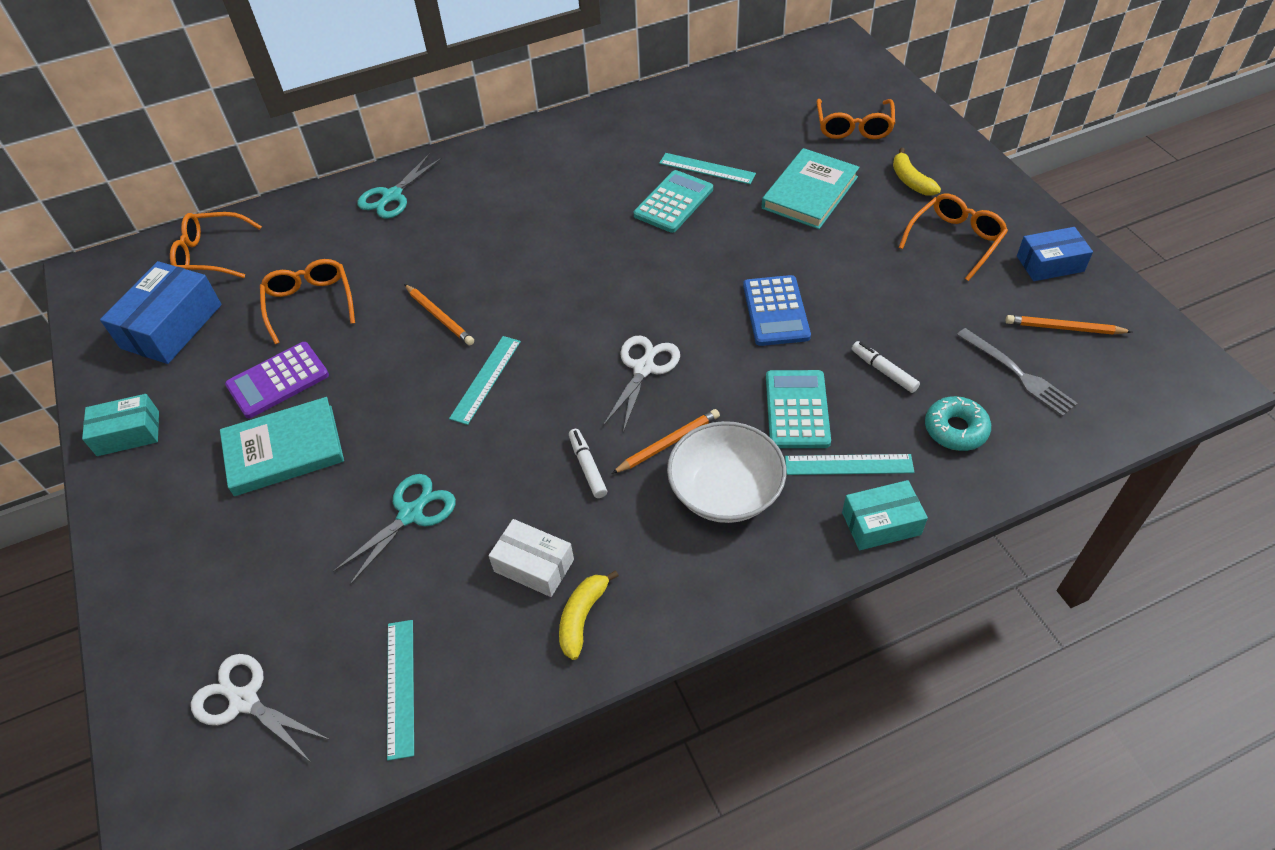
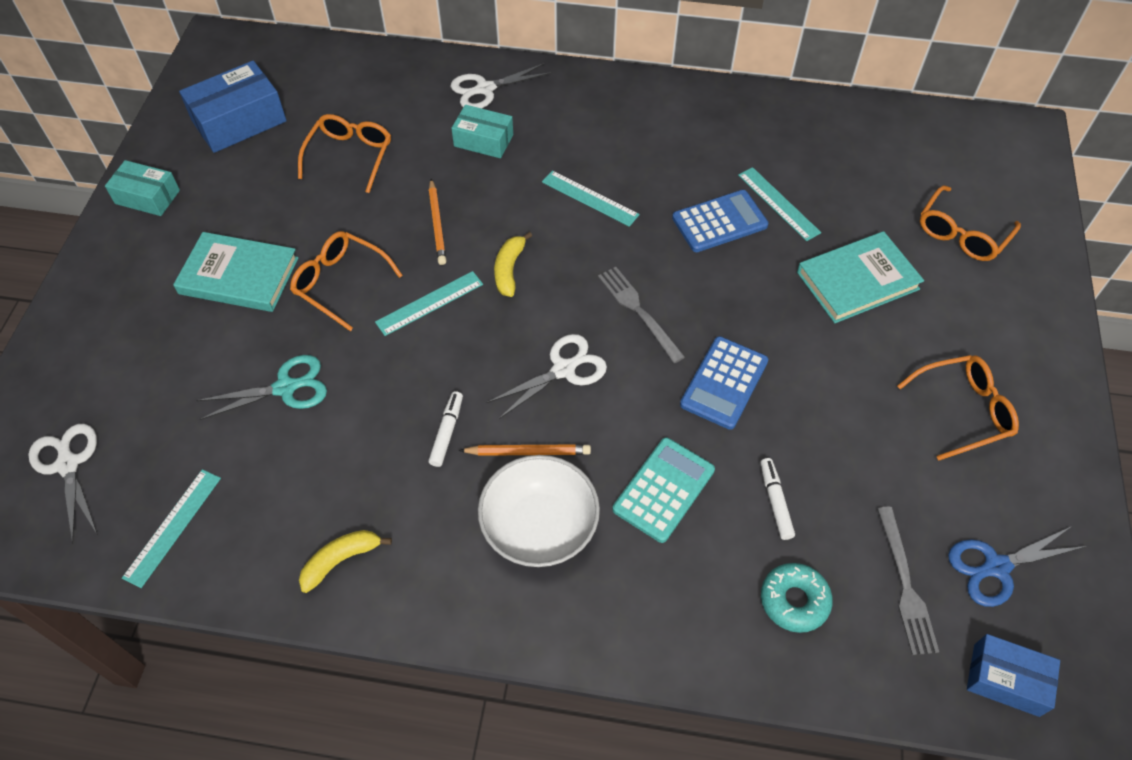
camera: 30 degrees right, 5 degrees up
(212, 254) = (311, 72): orange glasses -> orange glasses (341, 283)
(278, 380) = (278, 212): purple calculator -> none
(392, 196) = (485, 89): turquoise scissors -> white scissors
(534, 565) = (340, 491): white box -> none
(666, 295) = (638, 311): none -> grey fork
(673, 202) = (719, 222): turquoise calculator -> blue calculator
(849, 465) = (666, 571): turquoise ruler -> turquoise ruler (590, 198)
(881, 523) = (648, 644): turquoise box -> turquoise box (483, 140)
(911, 181) = (972, 322): yellow banana -> yellow banana (509, 270)
(1050, 263) = (1043, 491): blue box -> blue box (1006, 680)
(1063, 328) = (996, 567): orange pencil -> blue scissors

